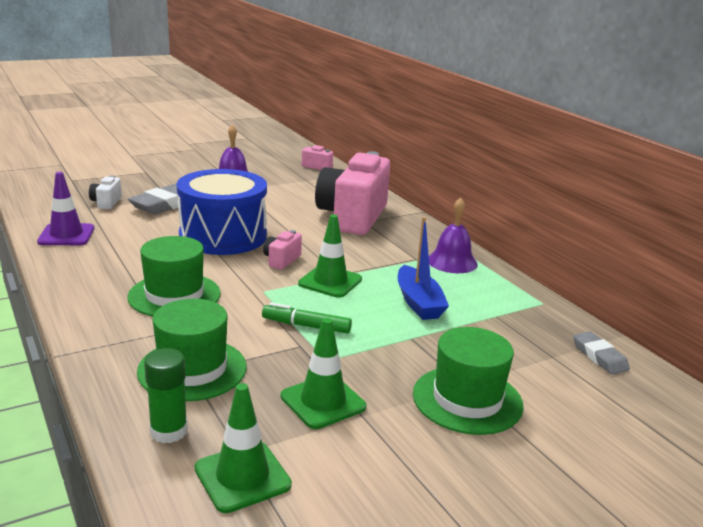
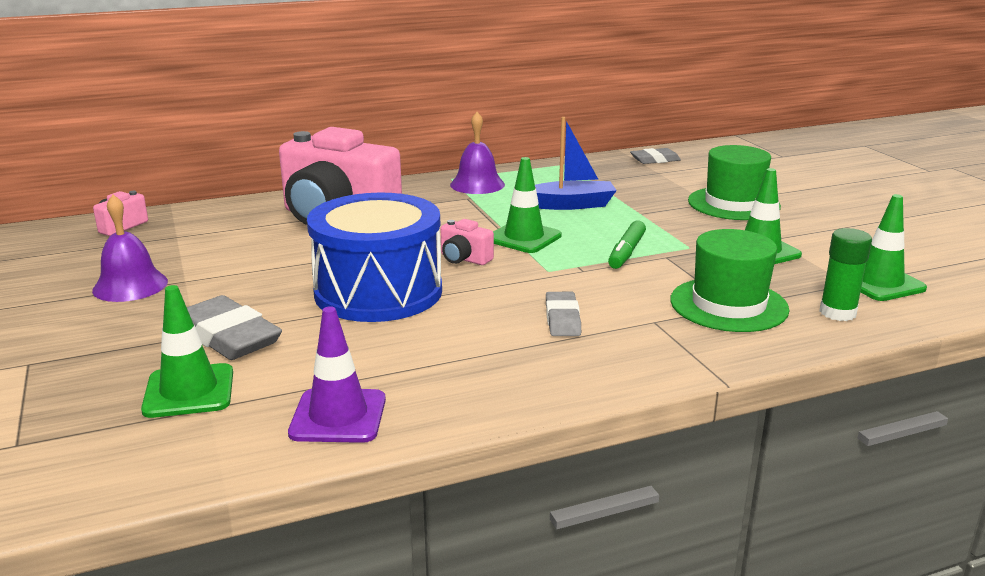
camera: 80 degrees left, 0 degrees up
(106, 203) = (189, 391): white camera -> green traffic cone
(174, 295) = (562, 319): green hat -> grey eraser

